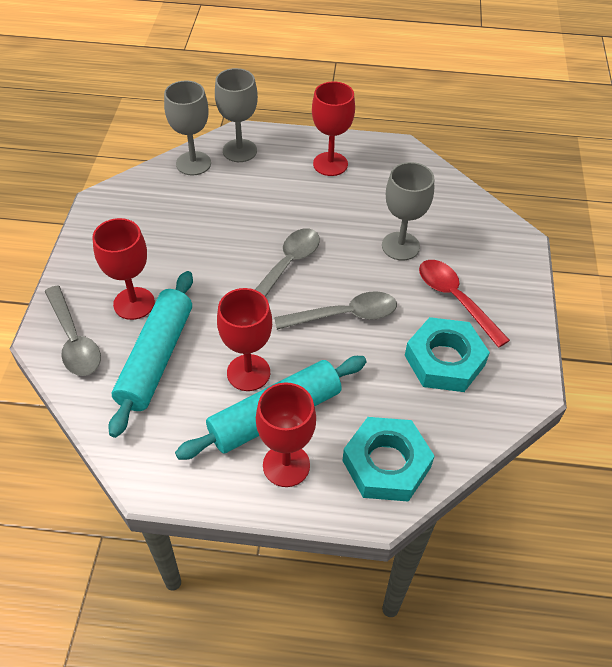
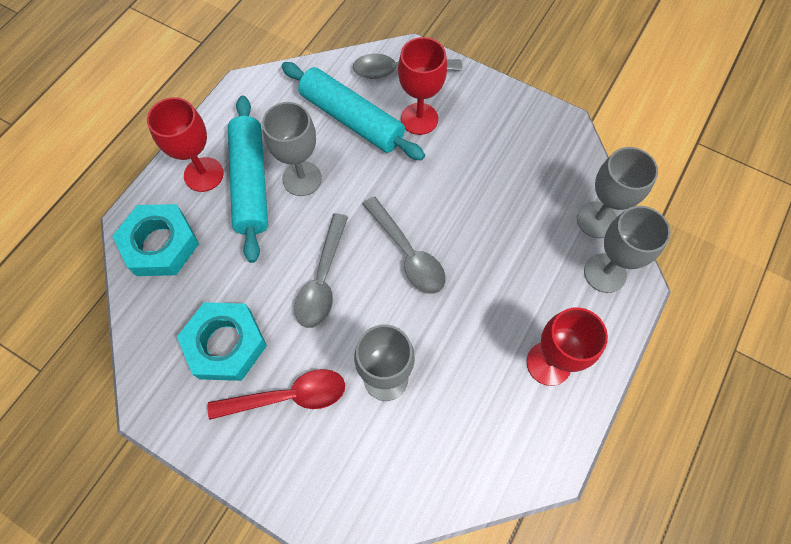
camera: 115 degrees right, 15 degrees up
(248, 372) = (302, 178): red goblet -> grey goblet

